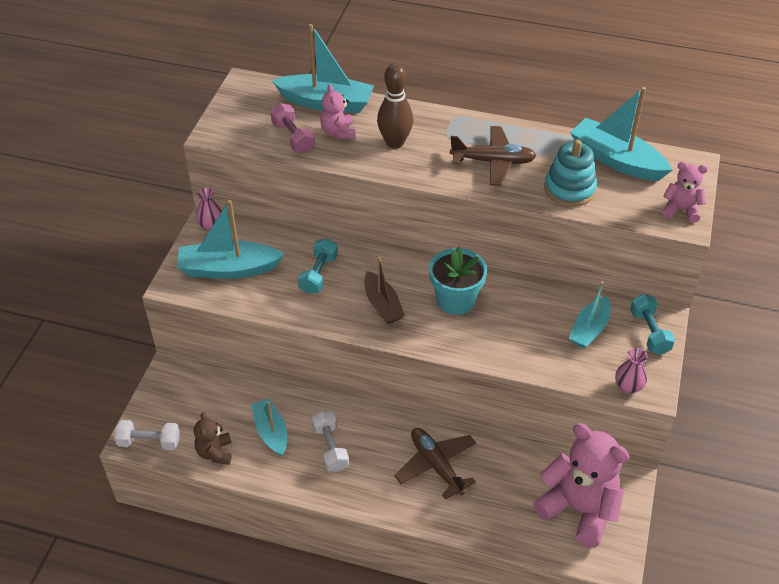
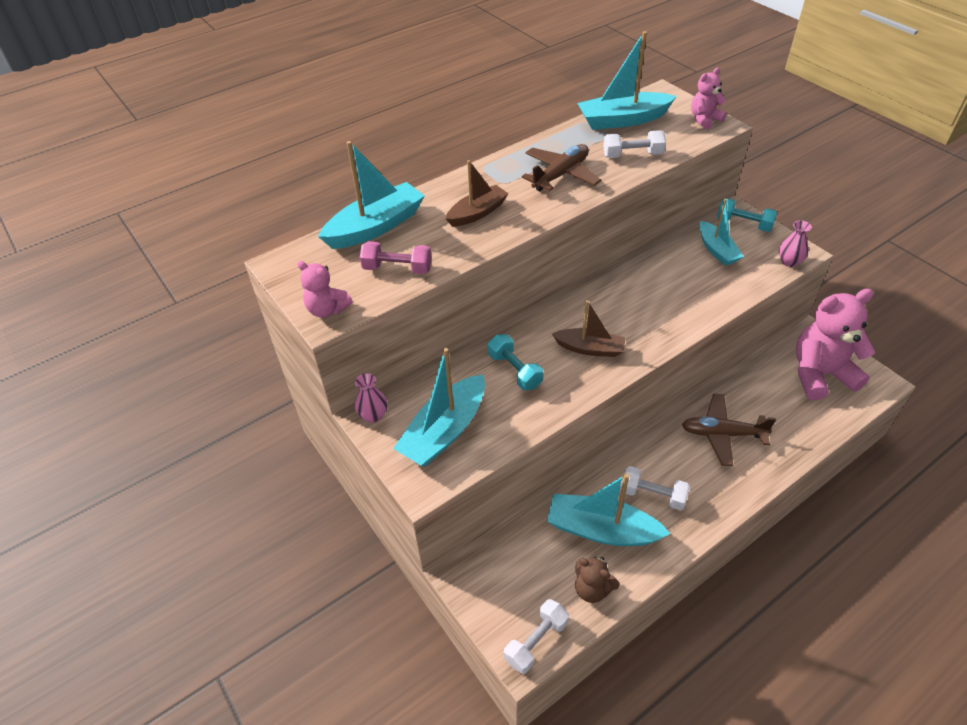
camera: 50 degrees left, 0 degrees up
(271, 432) = (602, 530): turquoise boat -> turquoise boat, size x1.56
(338, 132) = (424, 238): pink teddy bear -> pink teddy bear (327, 309)
(395, 142) = (477, 213): brown bowling pin -> brown boat
(455, 300) = (624, 303): turquoise flower pot -> none
(569, 189) = (632, 155): turquoise stacking toy -> white dumbbell

